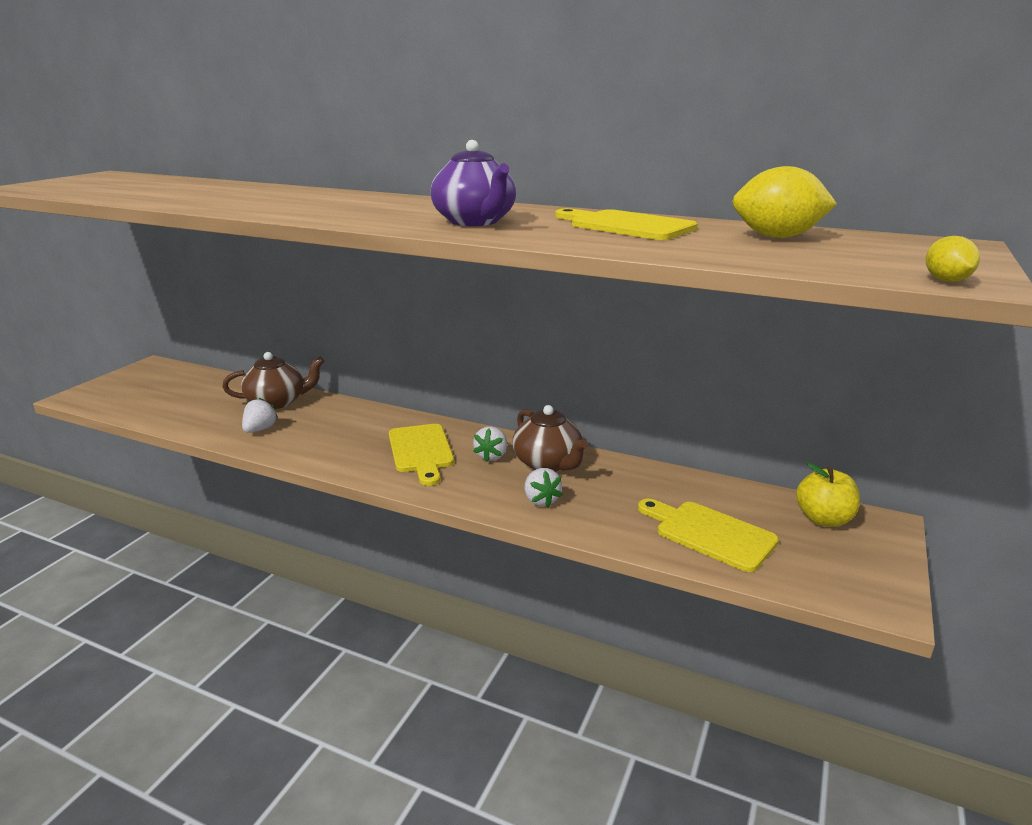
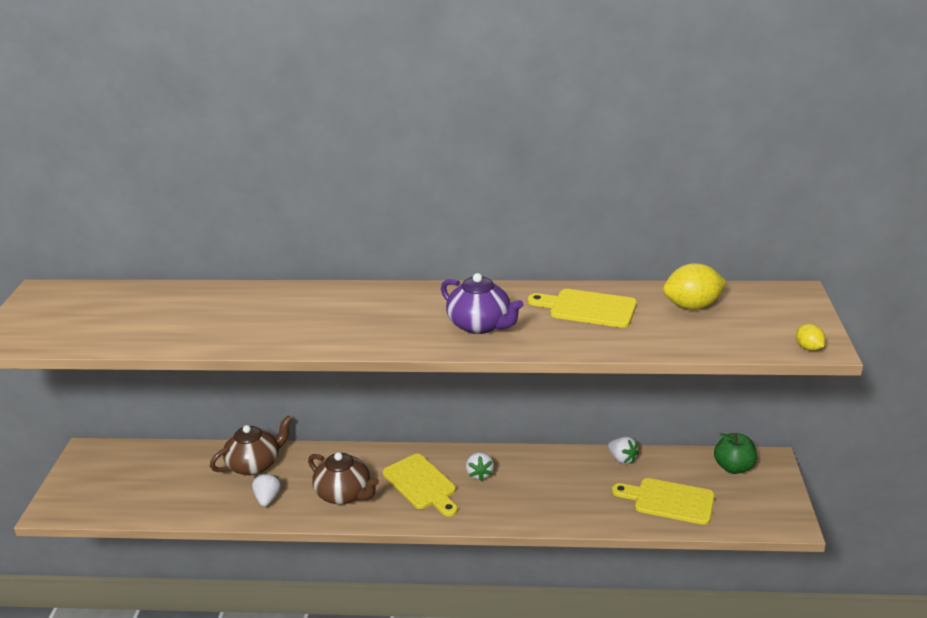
camera: 20 degrees left, 5 degrees up
(541, 500) = (542, 505): white strawberry -> white strawberry (622, 459)
(548, 463) = (526, 469): brown teapot -> brown teapot (344, 494)
(823, 519) = (733, 467): yellow apple -> green apple

